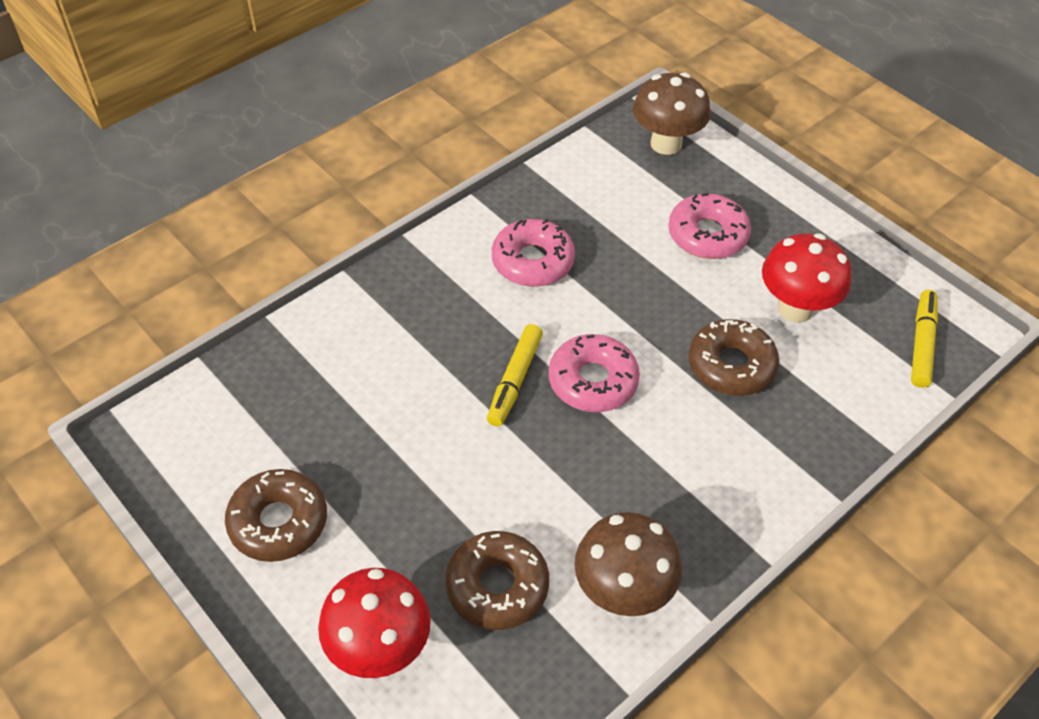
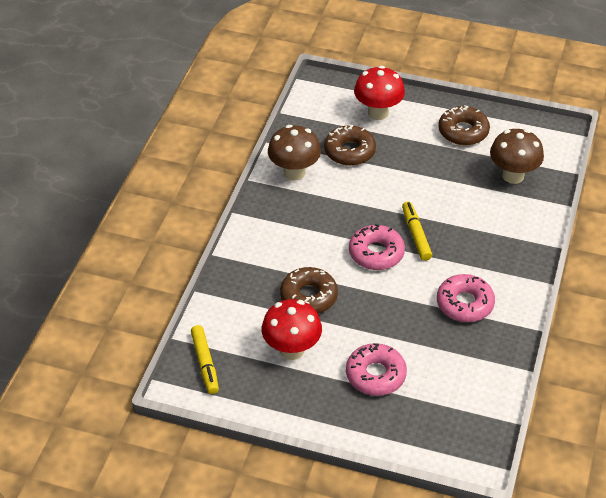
camera: 150 degrees right, 5 degrees down
(666, 144) = (453, 437): brown mushroom -> brown mushroom (513, 176)

